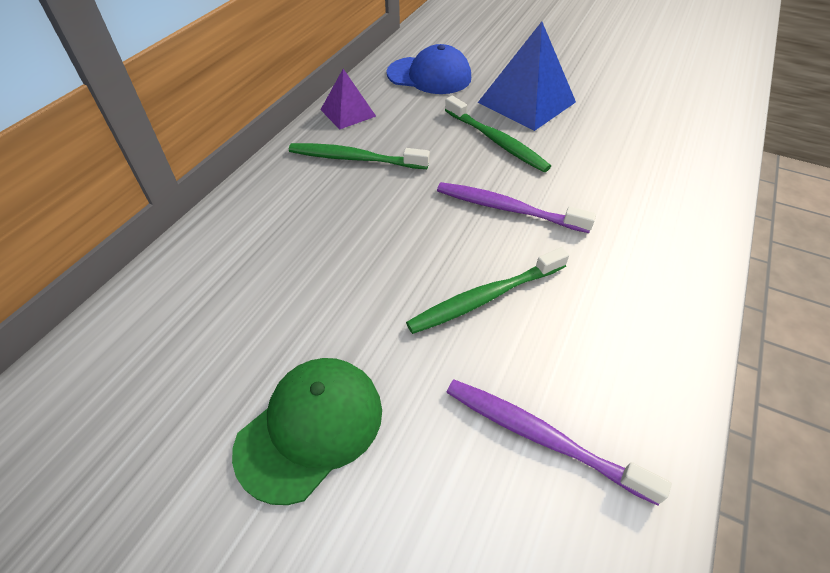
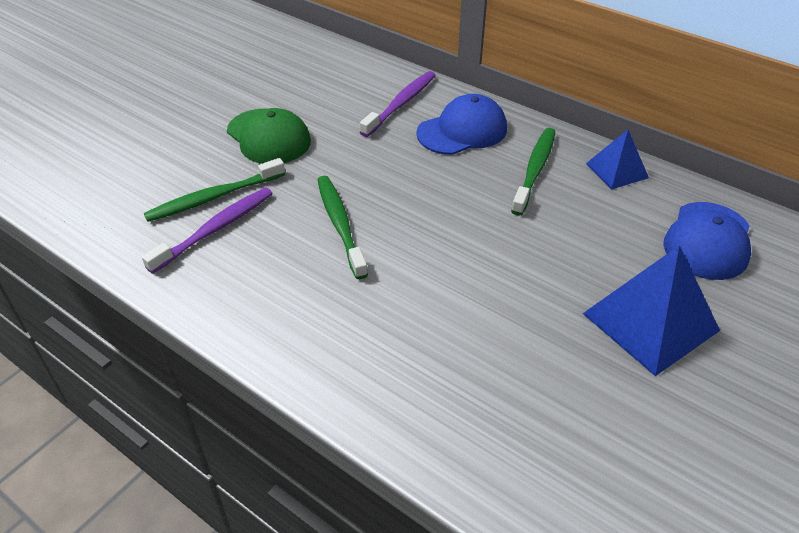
camera: 100 degrees right, 5 degrees down
(287, 214) = (462, 131): none -> blue cap
(348, 113) = (617, 170): purple pyramid -> blue pyramid
(496, 141) = (561, 274): green toothbrush -> green toothbrush (214, 197)
(508, 209) = (444, 260): purple toothbrush -> purple toothbrush (400, 104)

